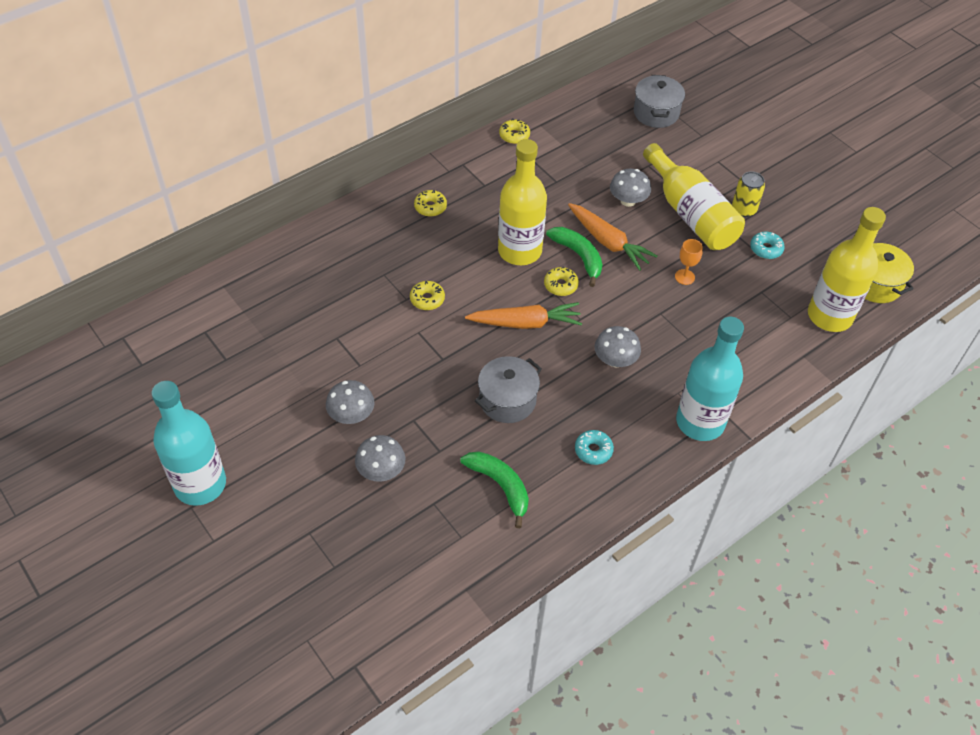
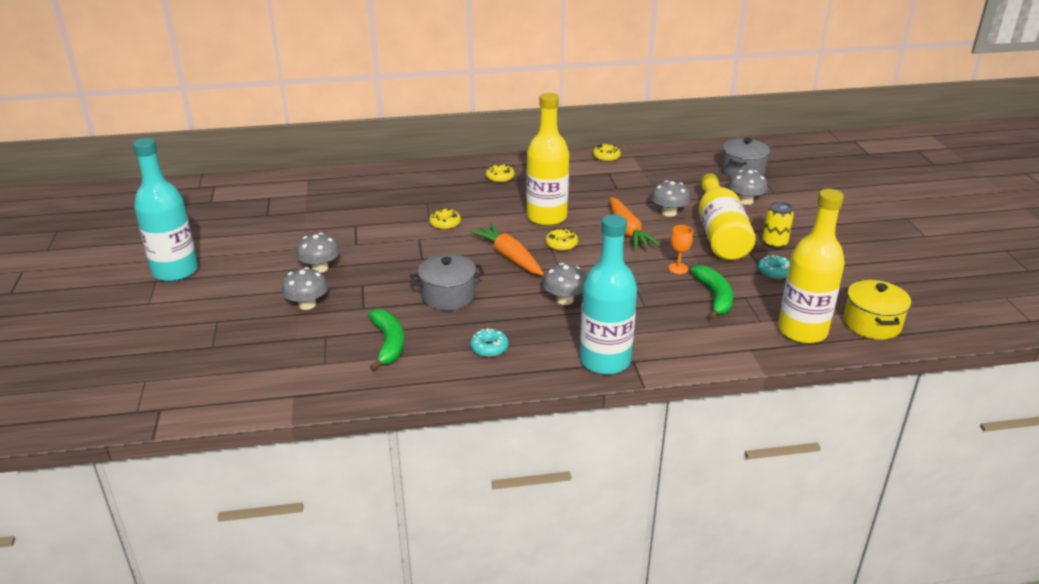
camera: 30 degrees right, 20 degrees down
(525, 323) = (509, 257): orange carrot -> orange carrot turned 150 degrees counterclockwise
(578, 256) = (593, 232): green banana -> green banana (714, 297)
(685, 158) = (745, 201): none -> grey mushroom

